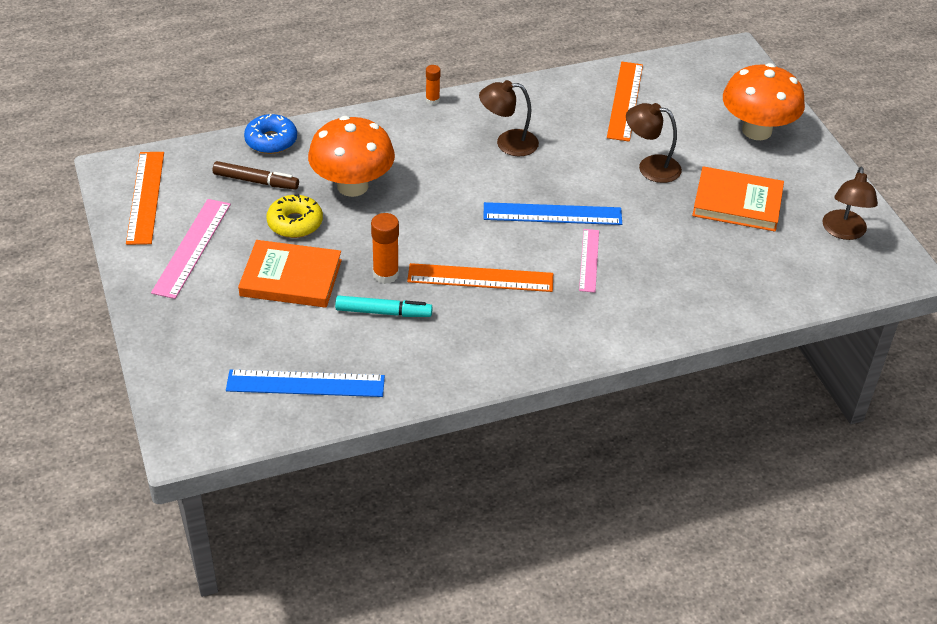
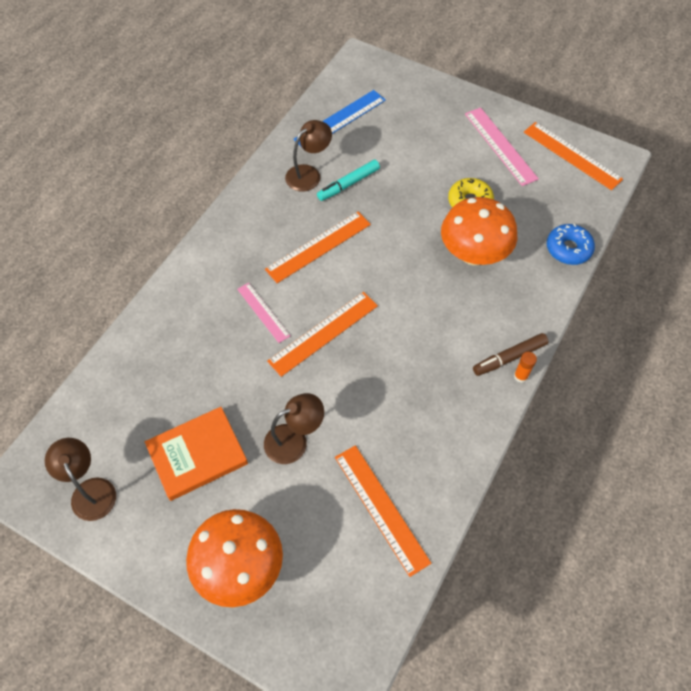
camera: 140 degrees right, 15 degrees up
(256, 181) = (532, 212): brown marker -> brown marker (509, 358)
(291, 278) = (424, 167): orange book -> none
(385, 274) = (376, 208): orange glue stick -> none
(508, 143) = (420, 377): brown lamp -> brown lamp (308, 174)
(552, 214) = (323, 333): blue ruler -> orange ruler

